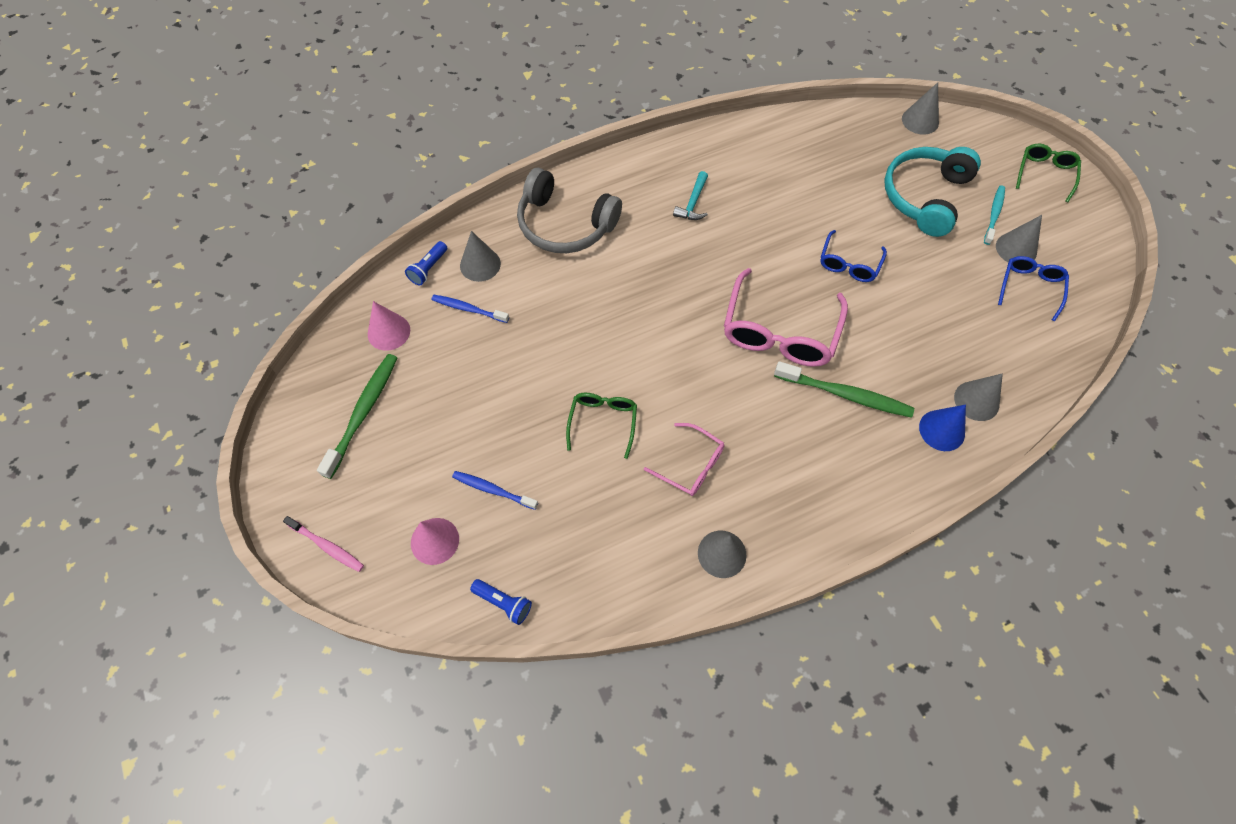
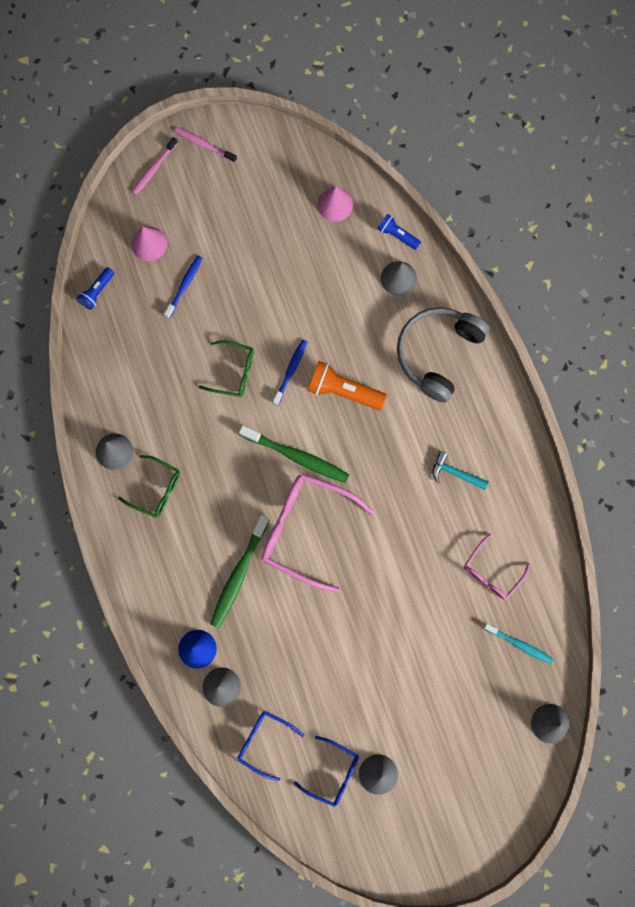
camera: 95 degrees right, 15 degrees up
(297, 485) = (204, 144): none -> pink toothbrush
(363, 413) = (260, 188): green toothbrush -> green toothbrush (296, 456)
(468, 309) = (352, 268): blue toothbrush -> blue toothbrush (290, 371)
(615, 307) = (343, 391): none -> orange flashlight
(691, 465) = (188, 437): pink glasses -> pink glasses (492, 572)
(849, 264) = (373, 607): blue glasses -> blue glasses (264, 742)
(924, 196) = (448, 701): turquoise headphones -> none
(994, 214) = (421, 765): turquoise toothbrush -> turquoise toothbrush (519, 644)
(1045, 174) = (470, 835): green glasses -> green glasses (156, 489)

